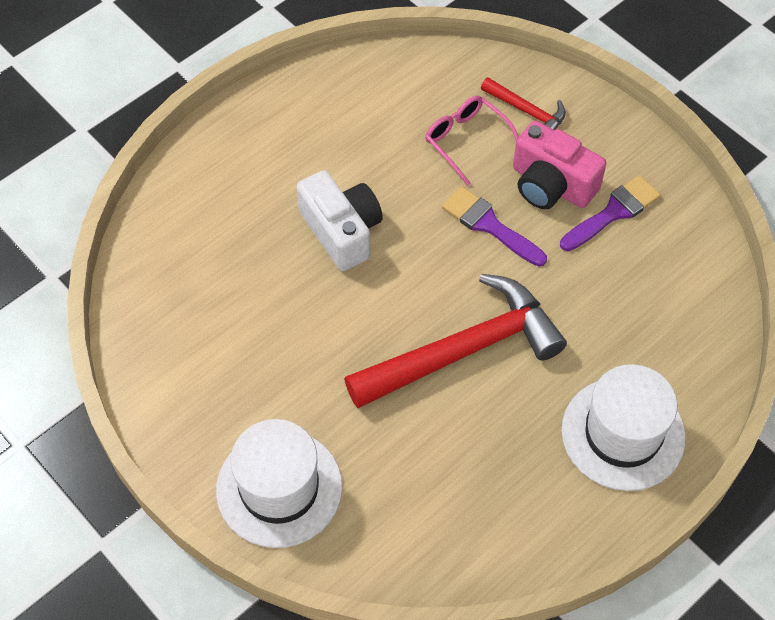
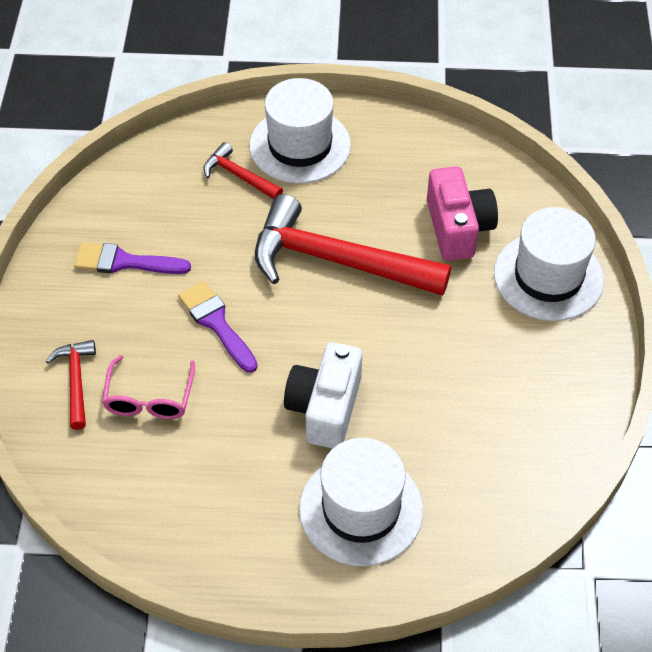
camera: 135 degrees left, 5 degrees down
(244, 187) = (361, 509): none -> white hat
(489, 225) = (216, 323): purple brush -> purple brush turned 150 degrees clockwise
(551, 185) = (137, 314): pink camera -> pink camera (458, 228)
(631, 358) = (239, 176): none -> red hammer

